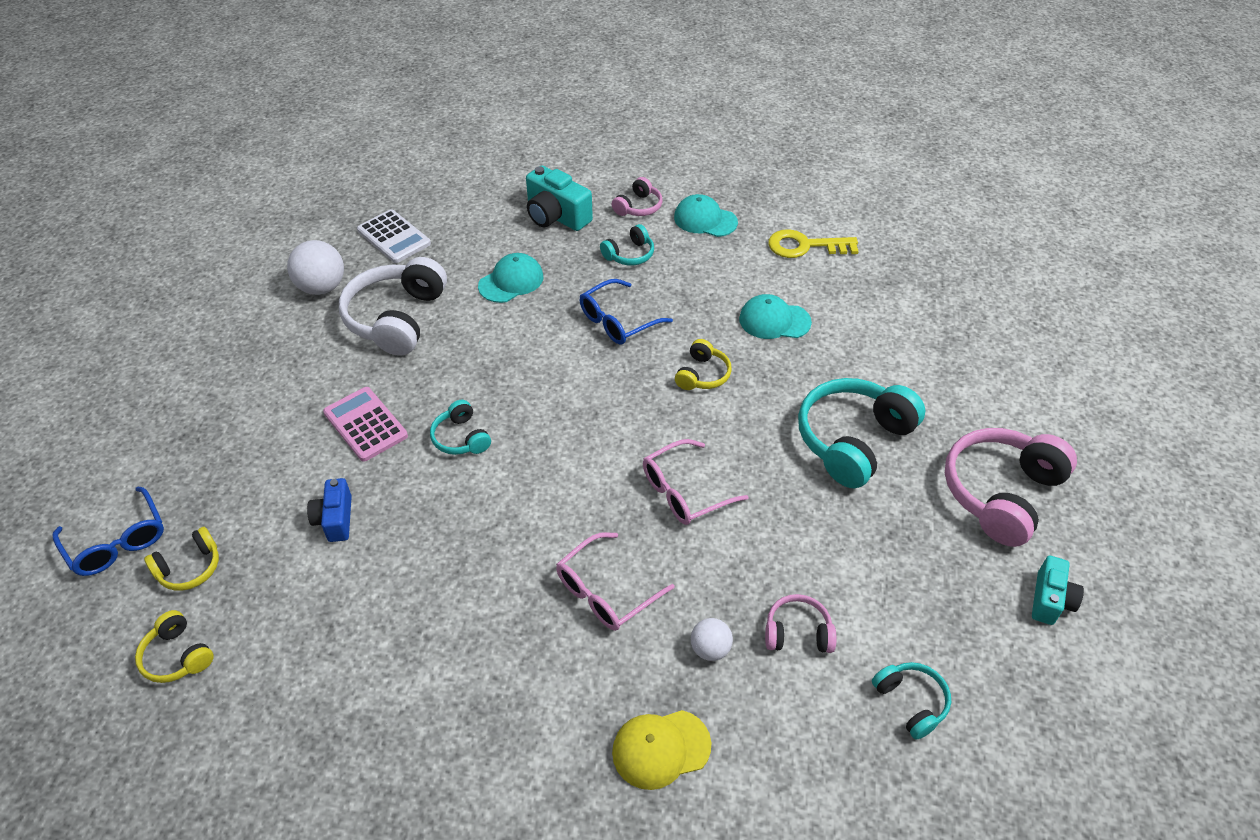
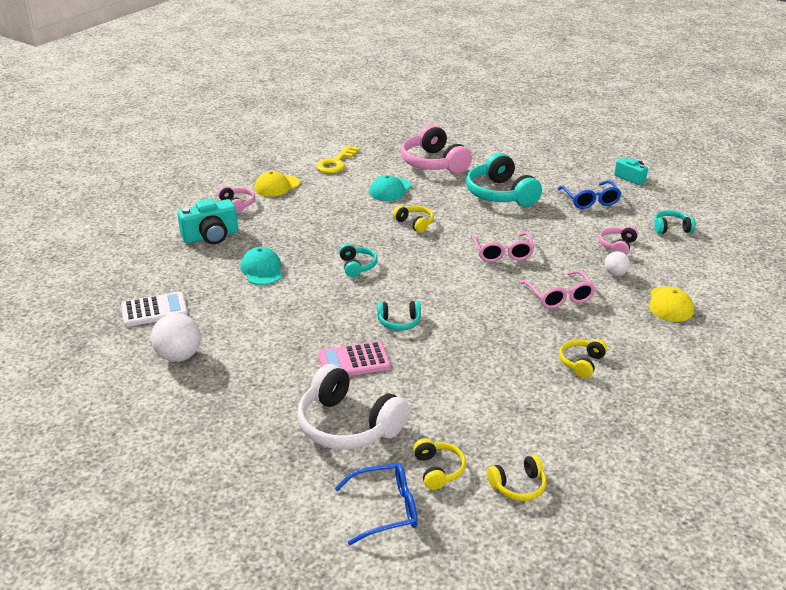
camera: 65 degrees left, 15 degrees down
(335, 519) = (436, 390): blue camera -> none
(397, 318) = (253, 326): white headphones -> white headphones (348, 425)
(451, 661) = (581, 363): none -> yellow headphones
(618, 321) = (342, 239): blue glasses -> blue glasses (590, 200)
(629, 254) = (282, 219): turquoise headphones -> turquoise headphones (357, 266)
(705, 220) = (277, 186): turquoise cap -> yellow cap
(1001, 493) = (562, 168): pink headphones -> pink headphones (434, 163)

